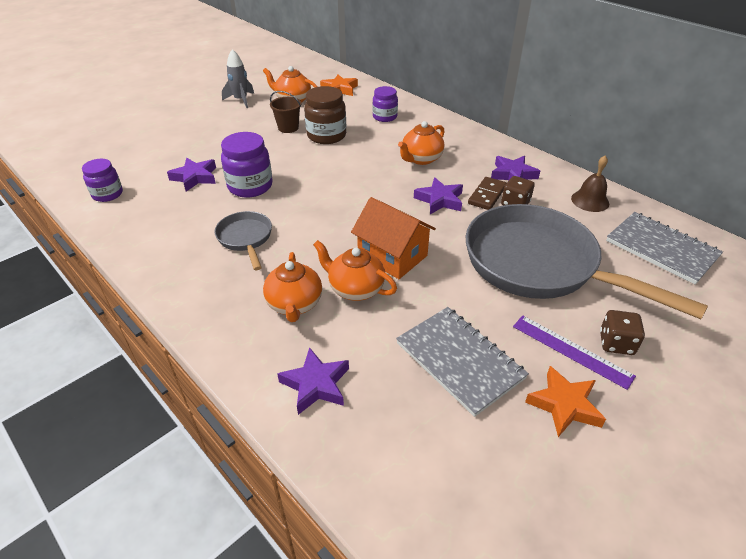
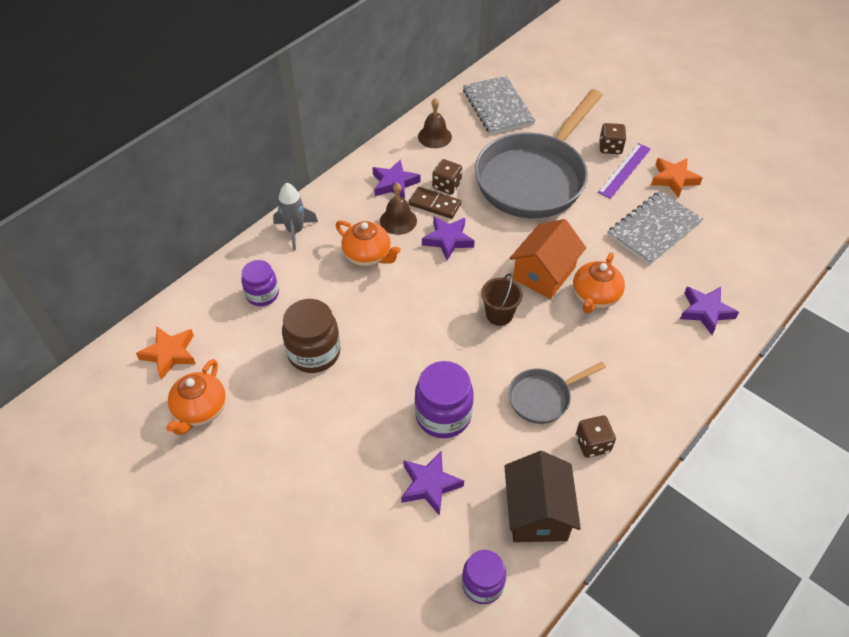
camera: 95 degrees left, 10 degrees up
(143, 224) = (537, 512): none -> brown house
(186, 262) = (592, 444): none -> brown dice
(241, 100) = (196, 484): grey rocket -> grey rocket (295, 231)
(288, 128) = (291, 401): brown bucket -> brown bucket (499, 314)
(295, 304) = (627, 338): orange teapot -> none
(463, 175) = (398, 220): none -> brown bell
(661, 249) = (498, 107): grey notebook -> grey notebook turned 60 degrees counterclockwise

